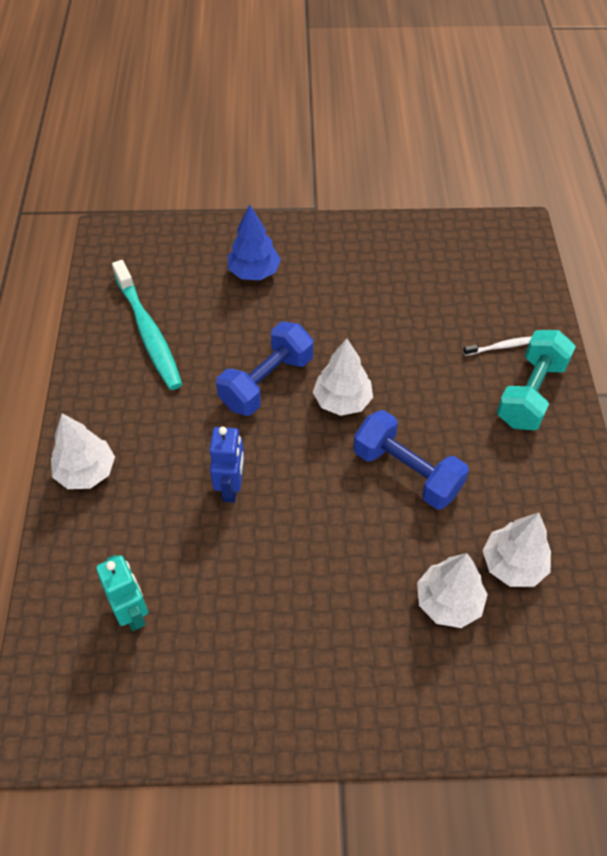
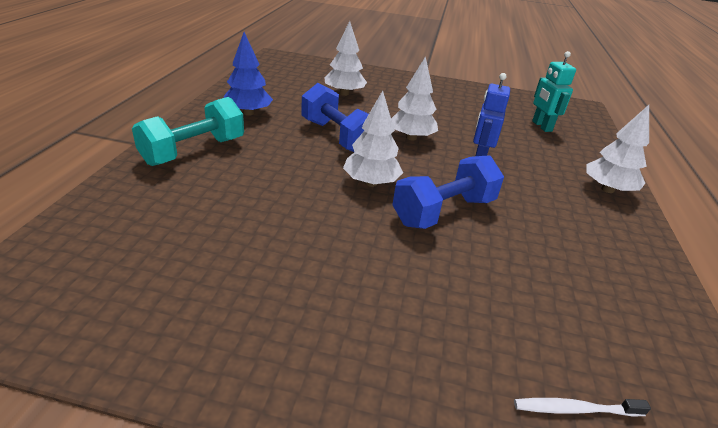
camera: 170 degrees left, 20 degrees down
(148, 332) = (594, 291): turquoise toothbrush -> none
(254, 272) = (449, 342): blue tree -> blue tree (248, 113)
(501, 347) = (182, 184): white toothbrush -> white toothbrush (575, 409)
(513, 564) = (294, 95): white tree -> white tree (411, 137)

